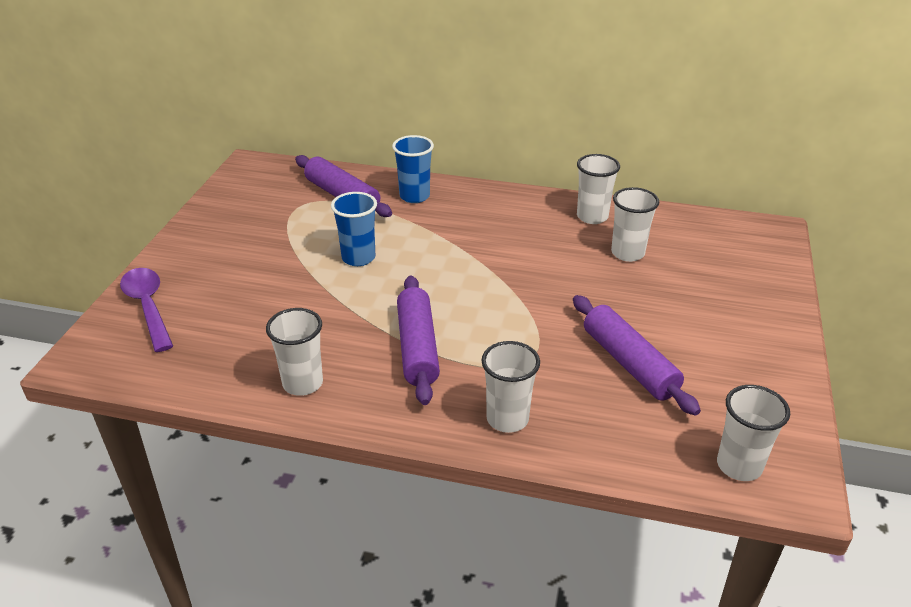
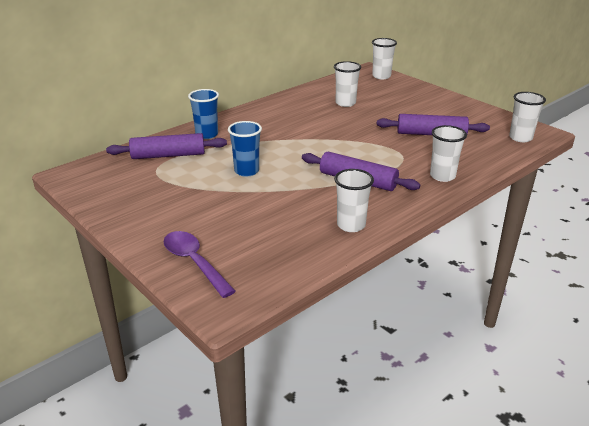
camera: 55 degrees left, 5 degrees down
(148, 307) = (194, 262): purple spoon -> purple spoon turned 45 degrees clockwise
(592, 217) = (302, 99): white cup -> white cup (381, 76)

